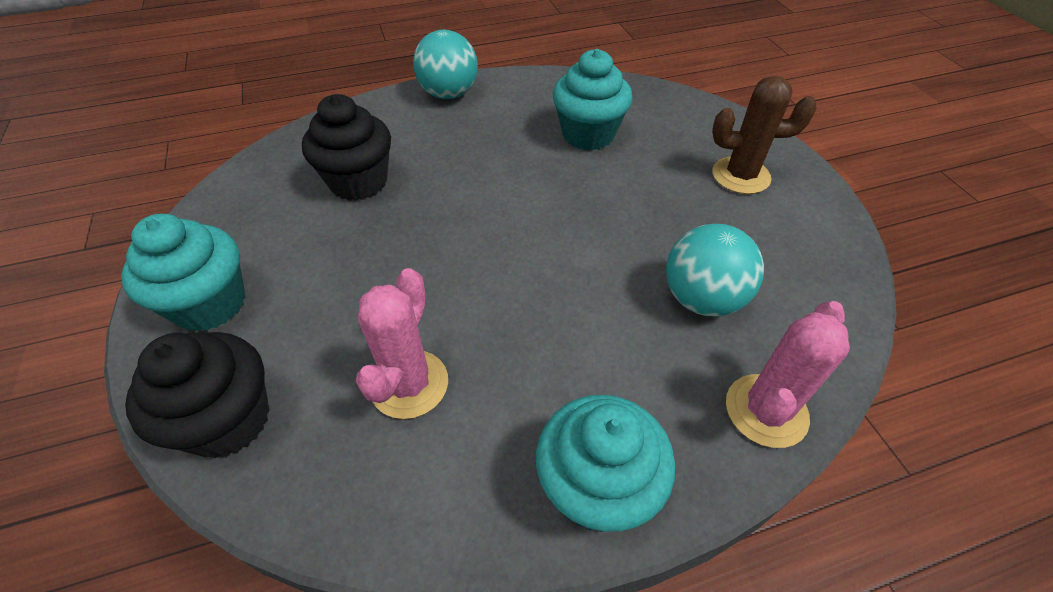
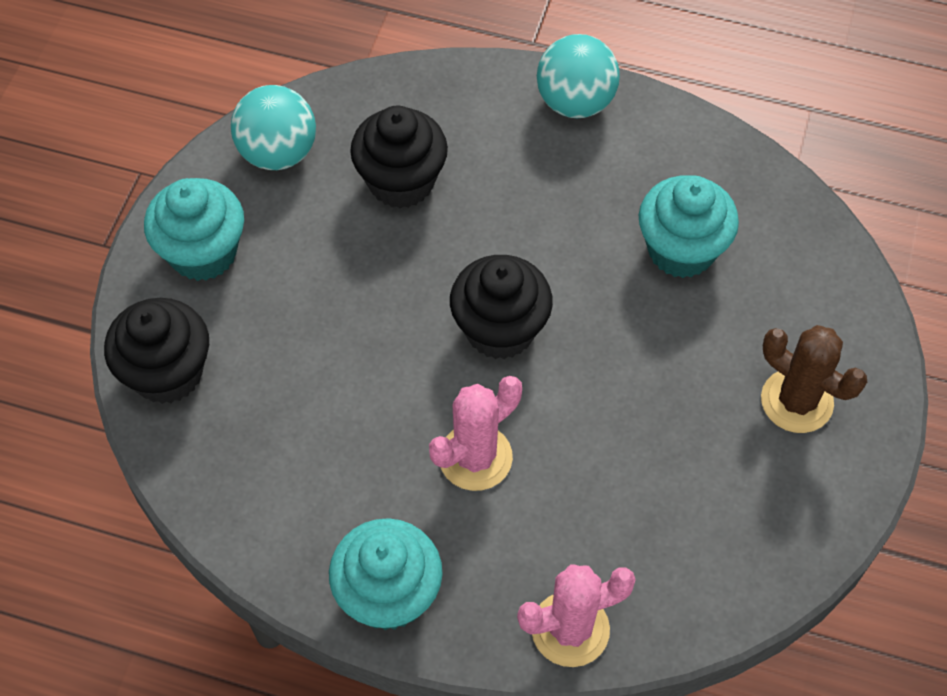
camera: 35 degrees right, 10 degrees up
(409, 384) = (311, 426): pink cactus -> pink cactus (475, 457)
(511, 233) = (500, 329): none -> black cupcake
(702, 299) = (615, 505): turquoise ball -> turquoise ball (278, 153)

